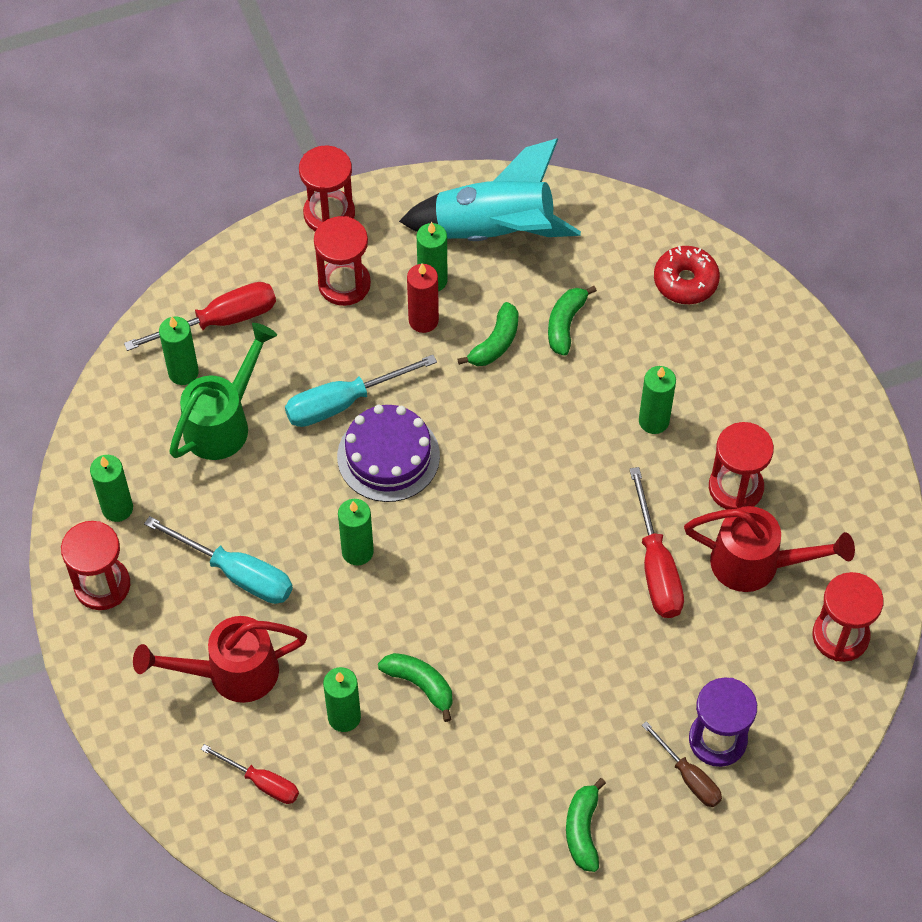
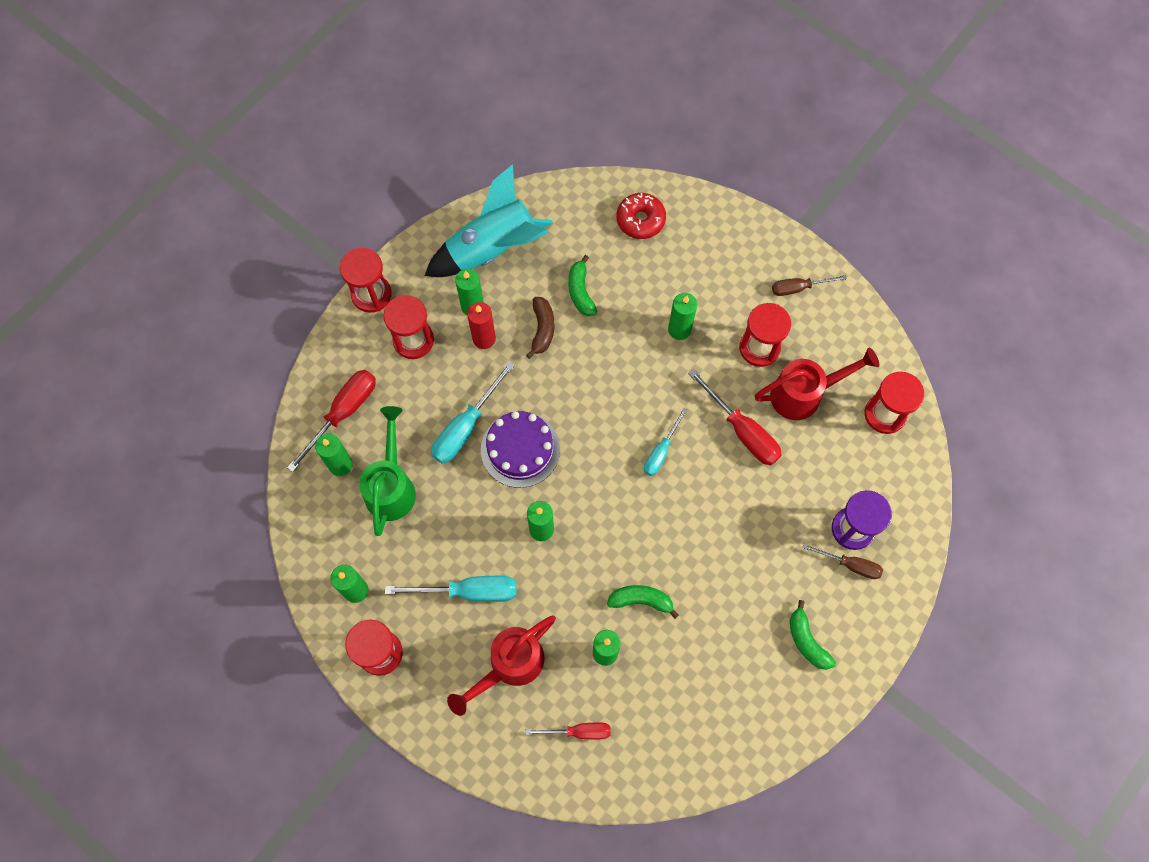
camera: 30 degrees left, 10 degrees up
(495, 343) = (542, 329): green banana -> brown banana
(546, 540) = (661, 451): none -> turquoise screwdriver
(826, 446) = (798, 288): none -> brown screwdriver

